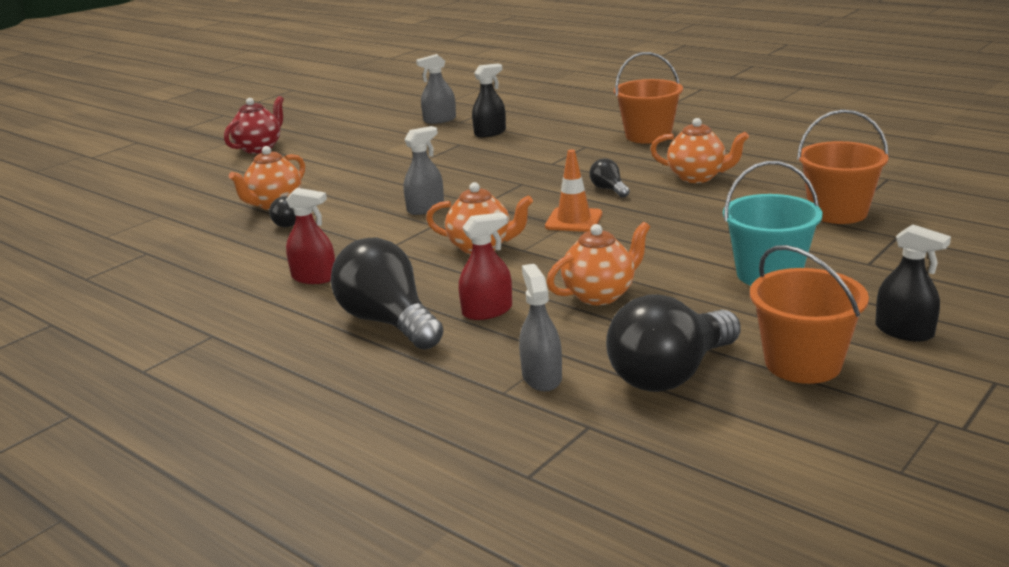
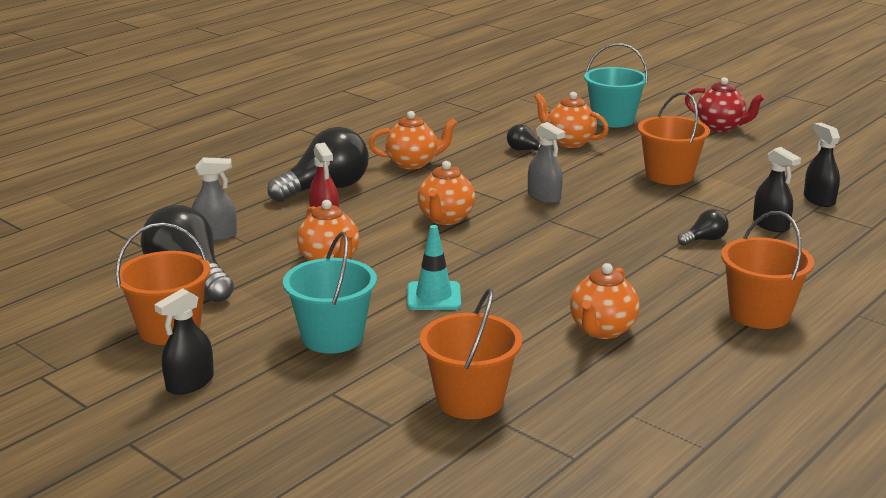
camera: 90 degrees right, 0 degrees up
(215, 188) = (613, 120): none -> turquoise bucket
(314, 277) = (413, 163): red spray bottle -> orange teapot
(378, 164) = (669, 175): none -> orange bucket
(439, 120) = (819, 200): grey spray bottle -> black spray bottle
(574, 220) = (494, 258): orange traffic cone -> none
(609, 189) = (573, 279): black light bulb -> black light bulb (704, 240)
(664, 239) = (434, 296): none -> turquoise traffic cone

